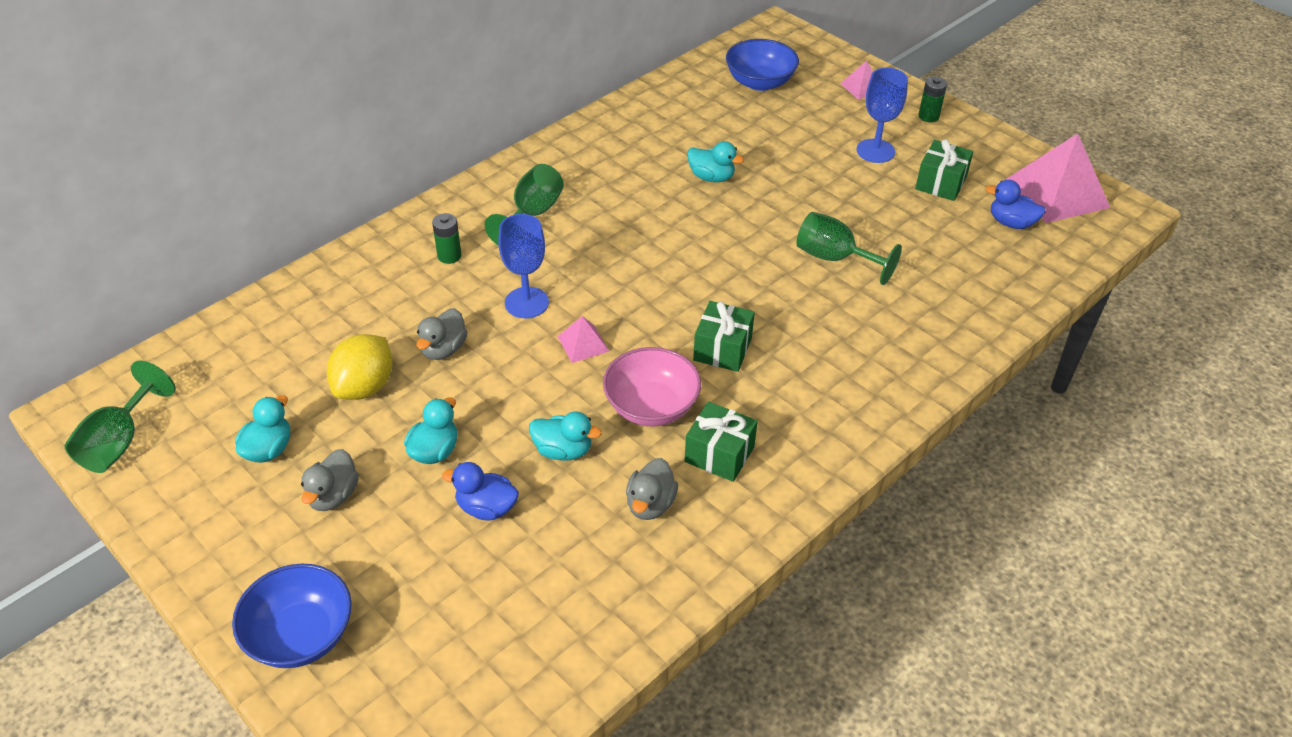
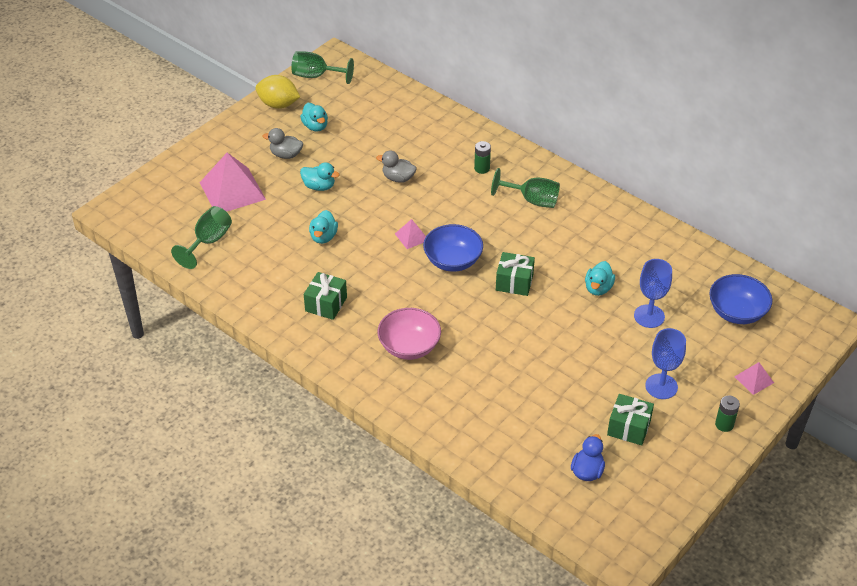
camera: 85 degrees right, 0 degrees up
(268, 449) = (315, 126): turquoise duck -> turquoise duck turned 45 degrees clockwise
(301, 635) = (201, 160): blue bowl -> blue bowl (452, 261)
(365, 387) = (364, 152): yellow lemon -> yellow lemon (278, 104)
(486, 508) = (280, 211): blue duck -> none
(526, 303) = (444, 208): blue goblet -> blue goblet (649, 316)
(650, 504) = (286, 276): grey duck -> none
(651, 407) = (361, 271): pink bowl -> pink bowl (409, 346)
(722, 349) = (416, 302): green gift -> green gift (514, 282)
(834, 258) = (519, 359): green goblet -> green goblet (208, 242)
(1057, 193) = (637, 508): pink pyramid -> pink pyramid (232, 190)

